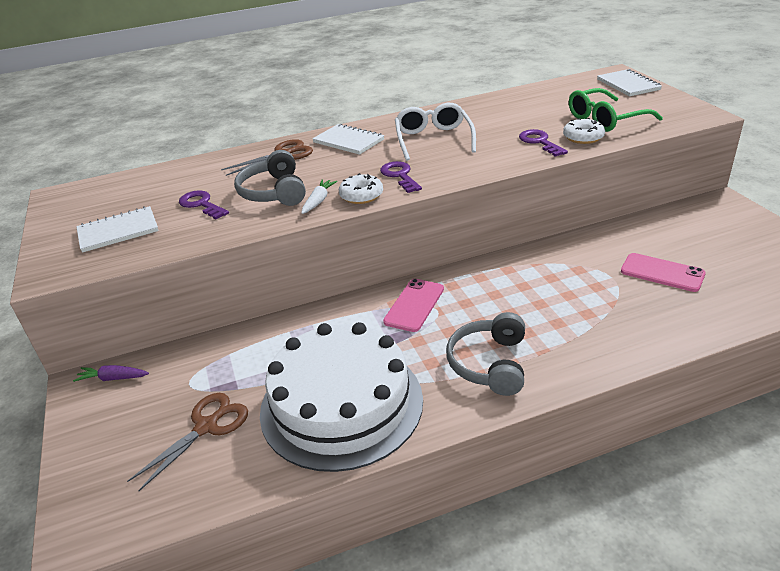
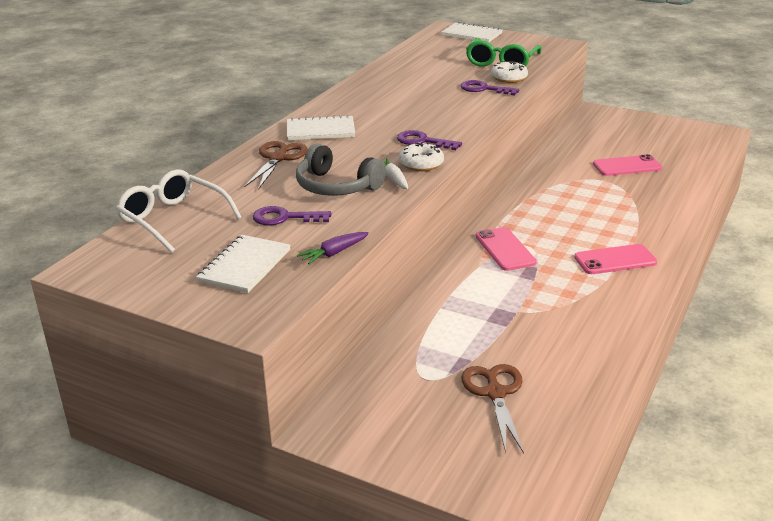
camera: 45 degrees left, 5 degrees down
(113, 378) = (348, 412): purple carrot -> purple carrot (333, 253)
(341, 404) = (565, 329): white cake -> none
(433, 139) = (396, 109): white glasses -> white glasses (173, 219)
(489, 364) = (615, 260): grey headphones -> pink phone

